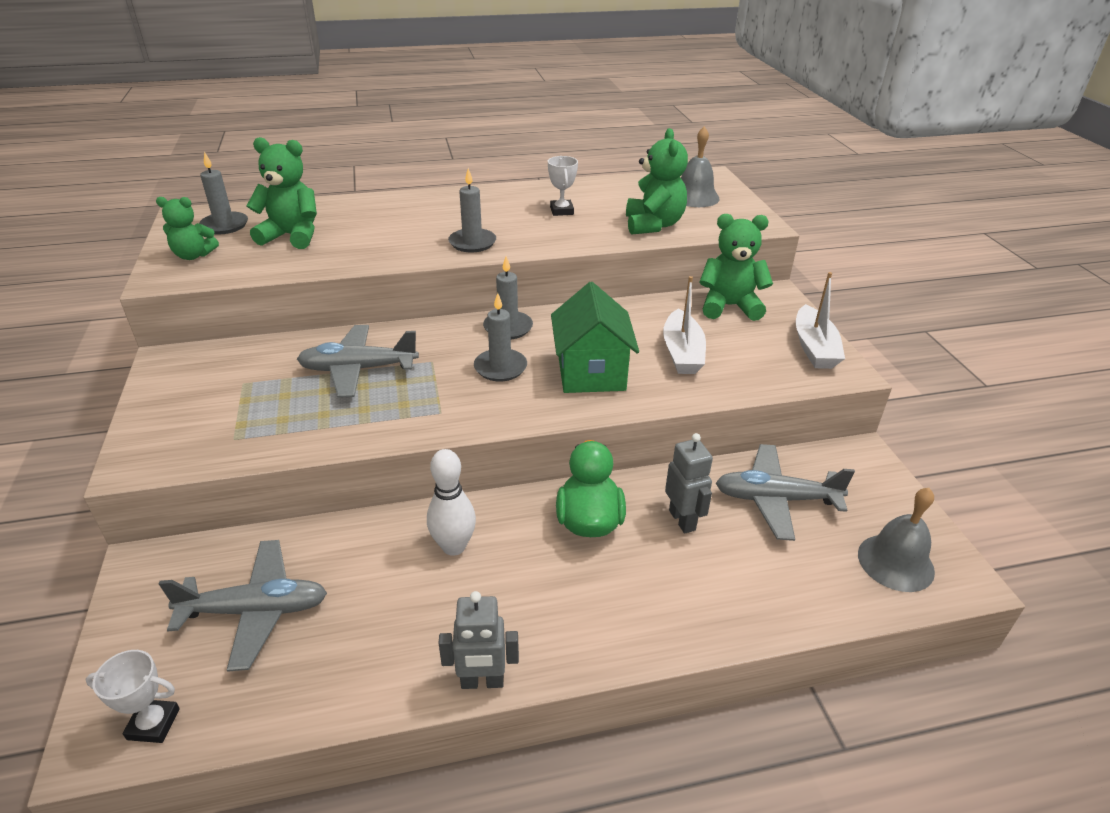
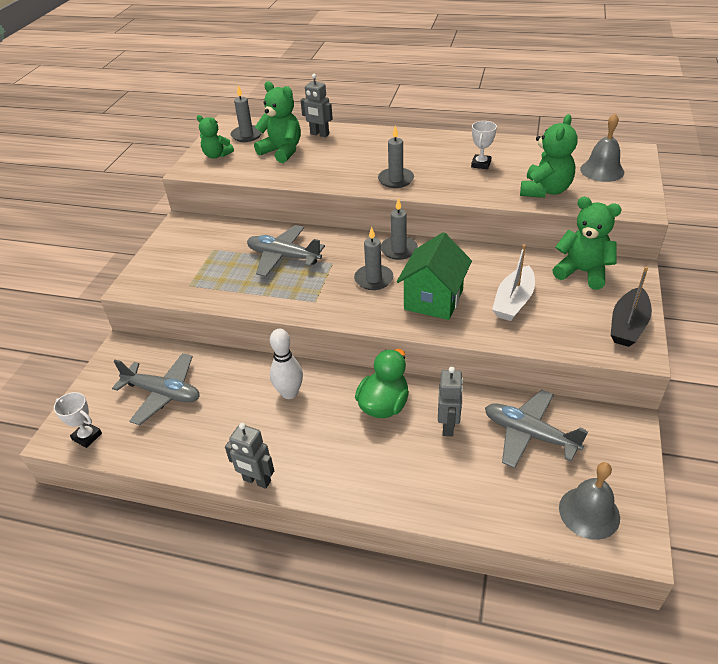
camera: 30 degrees right, 5 degrees up
(332, 210) = (319, 134): none -> grey robot
(814, 348) = (628, 325): white boat -> black boat

